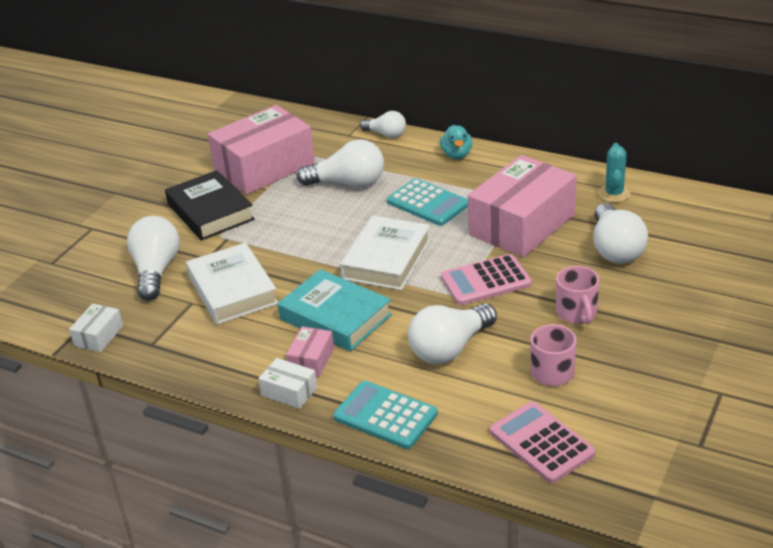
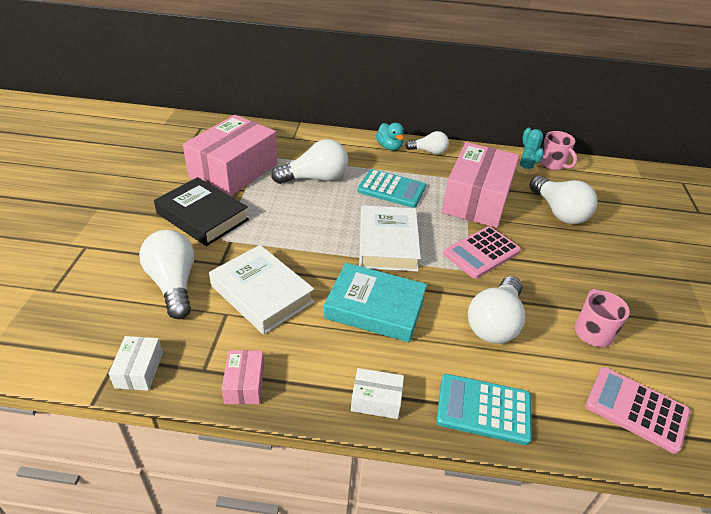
camera: 25 degrees left, 5 degrees up
(311, 360) = (378, 358): pink box -> pink box (244, 384)
(386, 134) = (323, 135): white light bulb -> white light bulb (429, 151)
(576, 313) = (571, 272): pink mug -> pink mug (553, 164)

